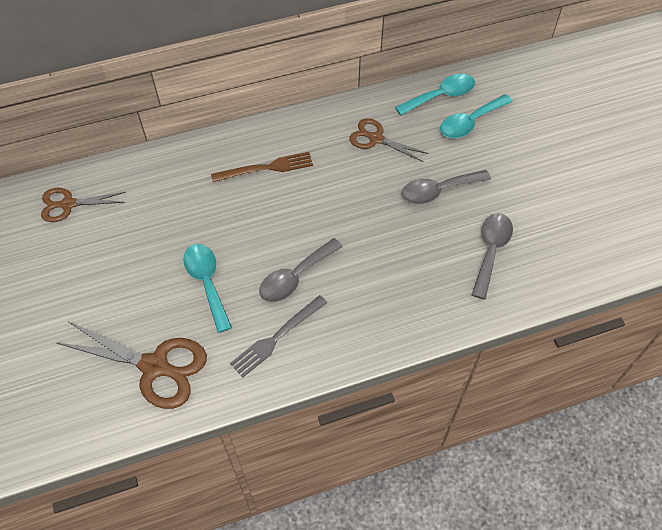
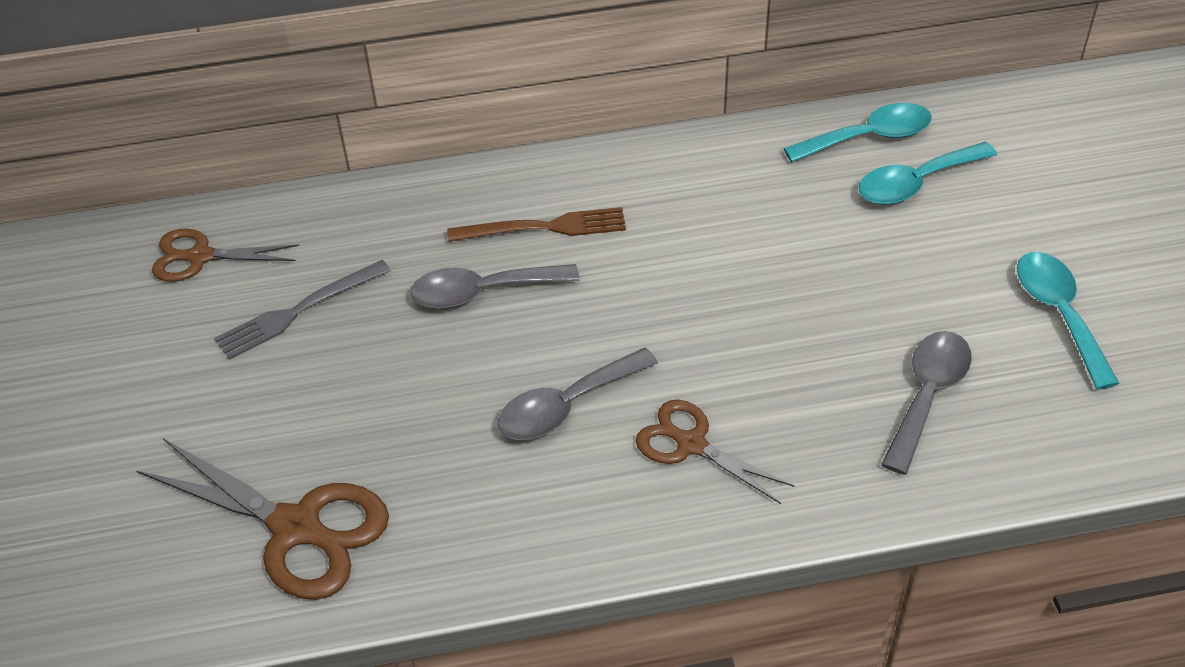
camera: 10 degrees right, 10 degrees down
(207, 282) = (411, 400): turquoise spoon -> turquoise spoon (1059, 314)
(277, 337) = (517, 502): grey fork -> grey fork (298, 311)
(375, 138) = (743, 196): brown scissors -> brown scissors (690, 444)
(438, 191) = (843, 288): grey spoon -> grey spoon (482, 292)

